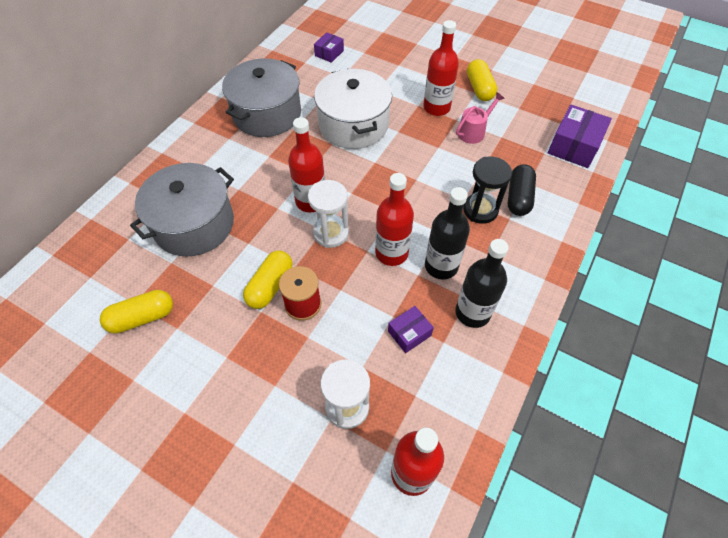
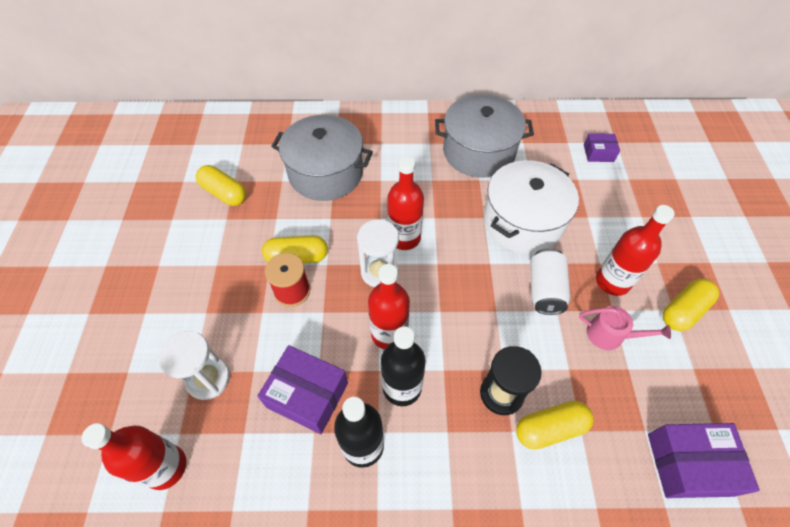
camera: 60 degrees right, 0 degrees up
(409, 333) = (307, 395): purple box -> purple box, size x1.77
(418, 144) = (545, 289): none -> white can
(518, 197) = (550, 428): black capsule -> yellow capsule

